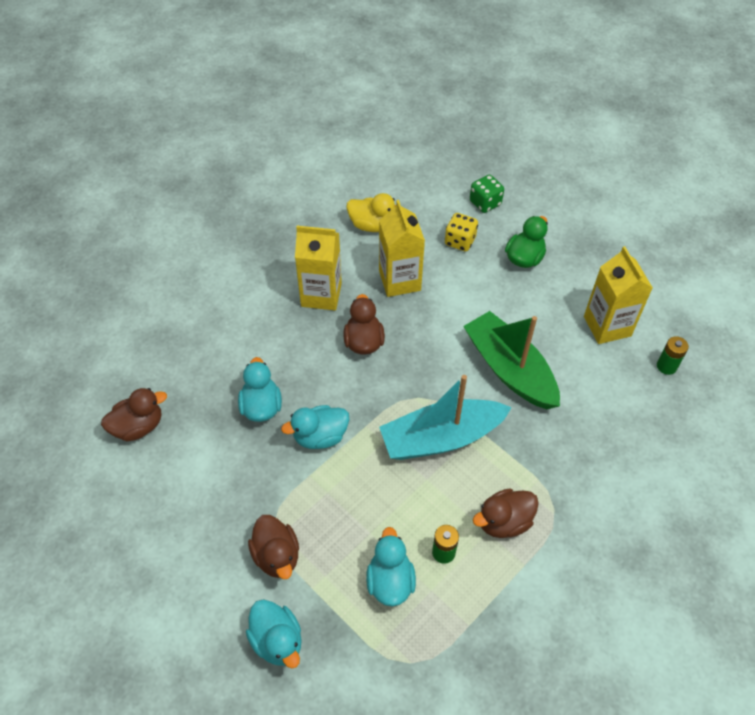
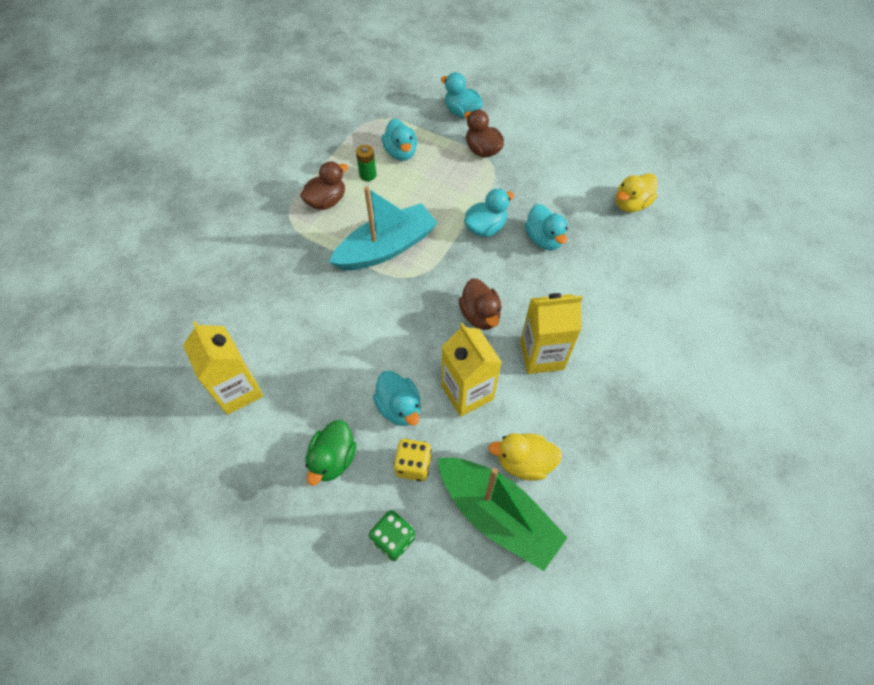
camera: 165 degrees right, 5 degrees up
(138, 426) = (631, 204): brown duck -> yellow duck
(462, 282) = (399, 407): none -> turquoise duck
(509, 369) = (335, 320): green boat -> green boat (497, 515)
(666, 366) = (180, 359): green battery -> none

